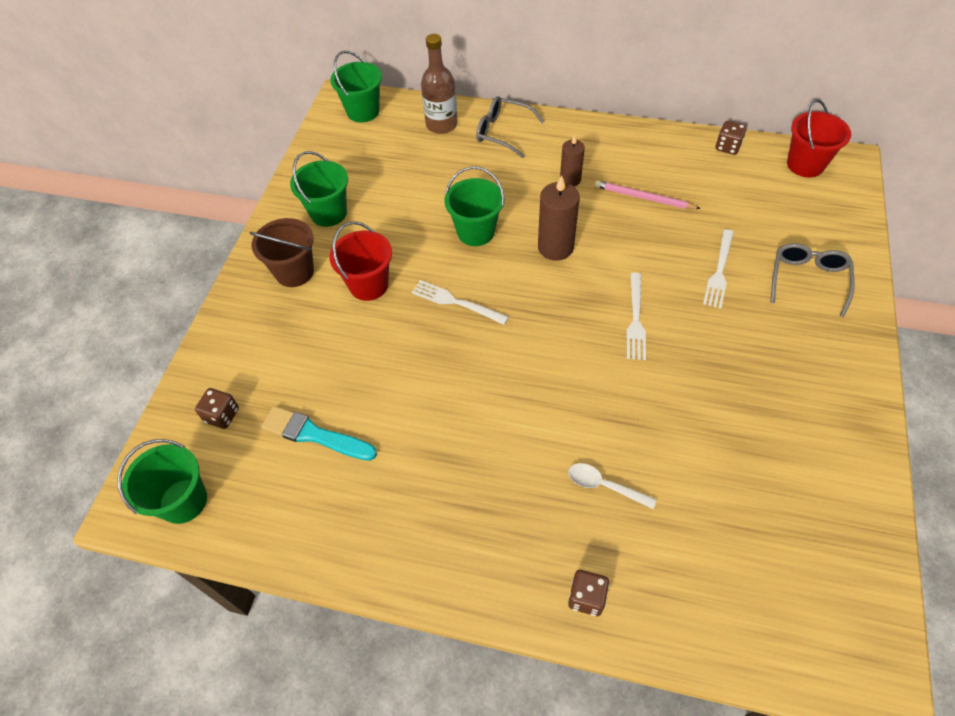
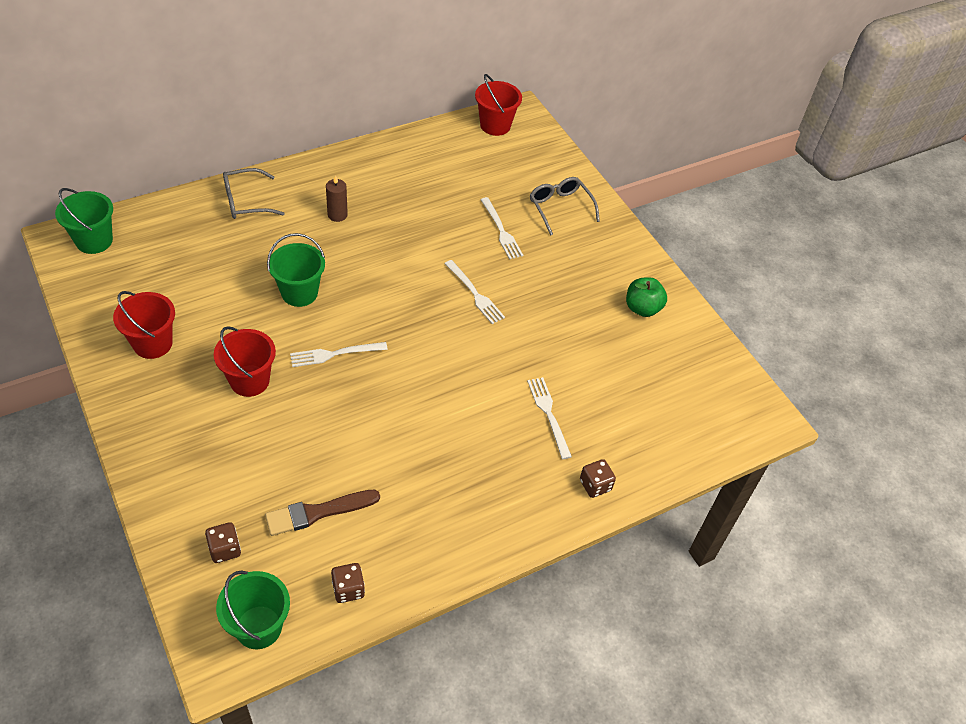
camera: 50 degrees left, 5 degrees down
(294, 272) = (171, 407): brown bucket -> none
(314, 434) = (317, 512): turquoise brush -> brown brush
(328, 213) = (152, 343): green bucket -> red bucket
(441, 125) = (184, 219): brown bottle -> none
(555, 247) = (373, 272): brown candle -> none
(604, 486) = (548, 413): white spoon -> white fork
(643, 198) = (405, 202): pink pencil -> none
(727, 147) = (432, 135): brown dice -> brown dice (348, 589)
(815, 440) = (642, 308): none -> green apple

